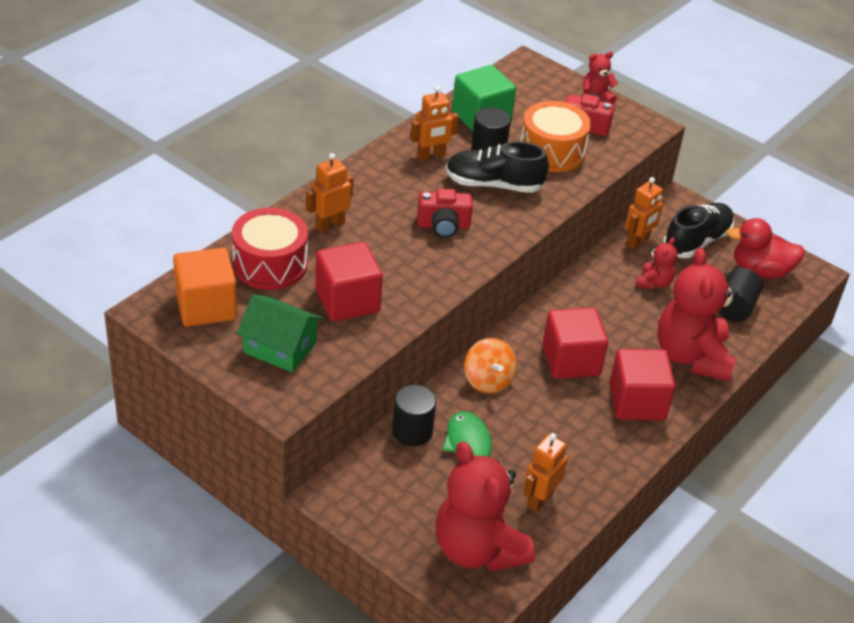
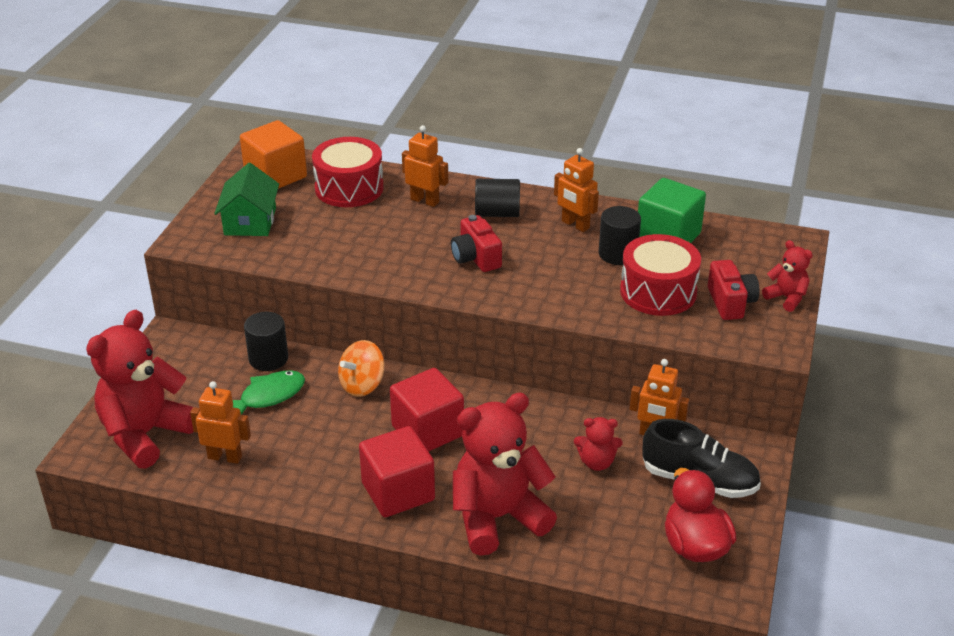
camera: 70 degrees right, 5 degrees down
(347, 301) = (331, 236): red cube -> none
(493, 185) = (566, 270): black shoe -> none
(552, 151) = (658, 292): orange drum -> red drum
(735, 307) = (608, 537): black cylinder -> black cylinder (497, 213)

